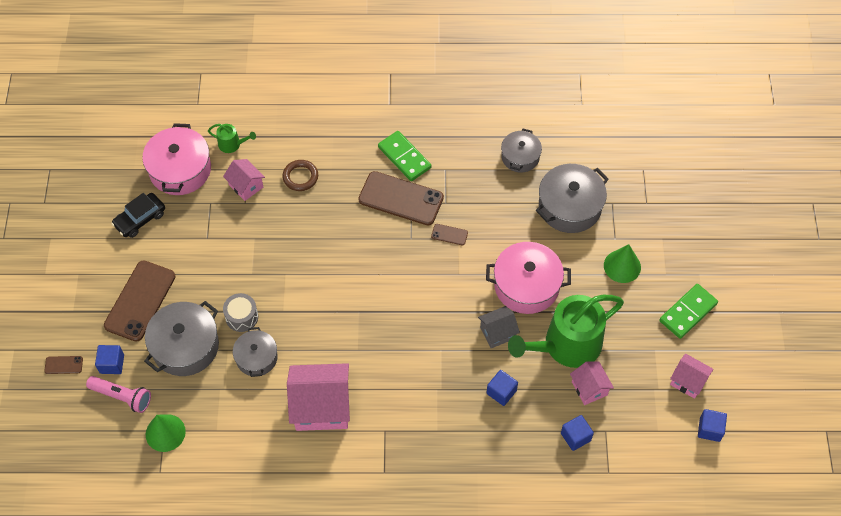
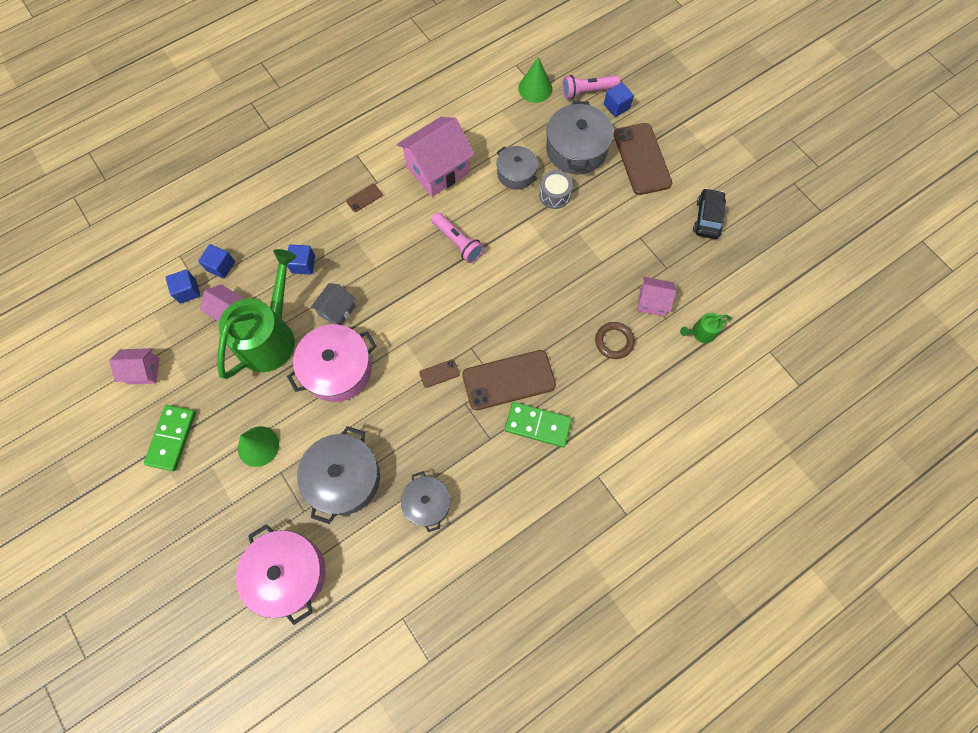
camera: 145 degrees right, 10 degrees up
(63, 365) = (649, 86): brown phone -> brown phone (364, 198)
(180, 169) = (720, 280): pink pot -> pink pot (288, 574)
(356, 328) = (457, 242): none -> pink flashlight
(709, 429) = (106, 340): blue cube -> blue cube (188, 291)

